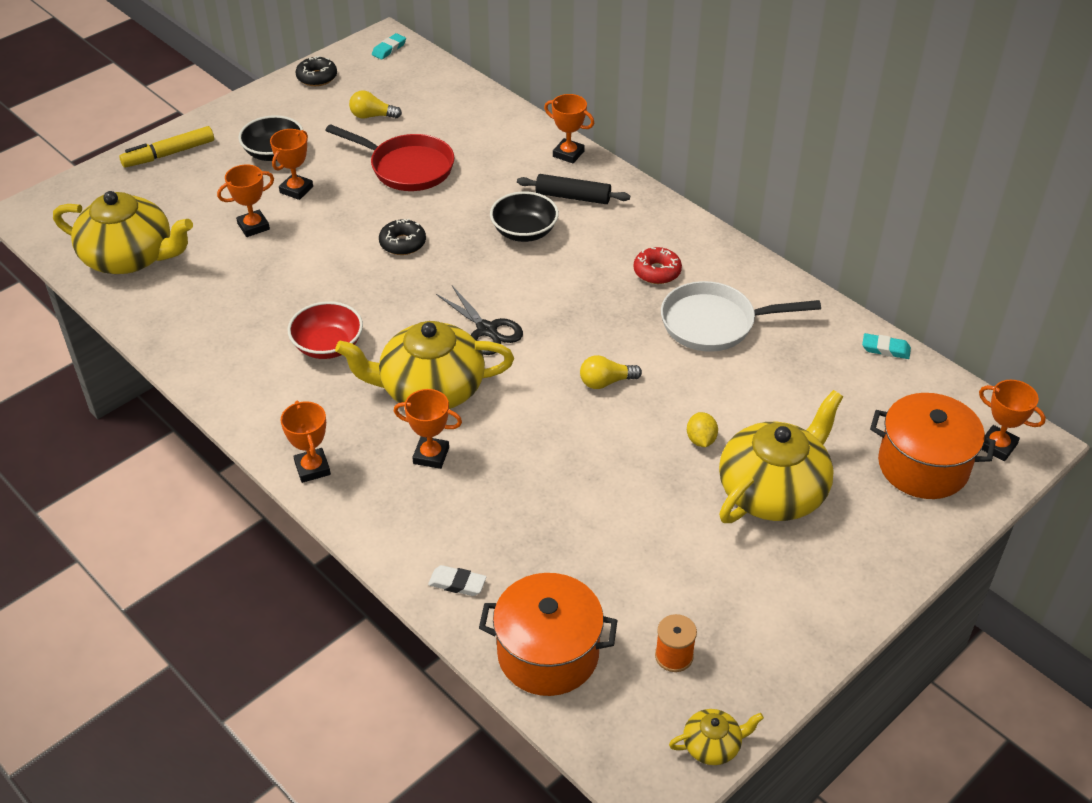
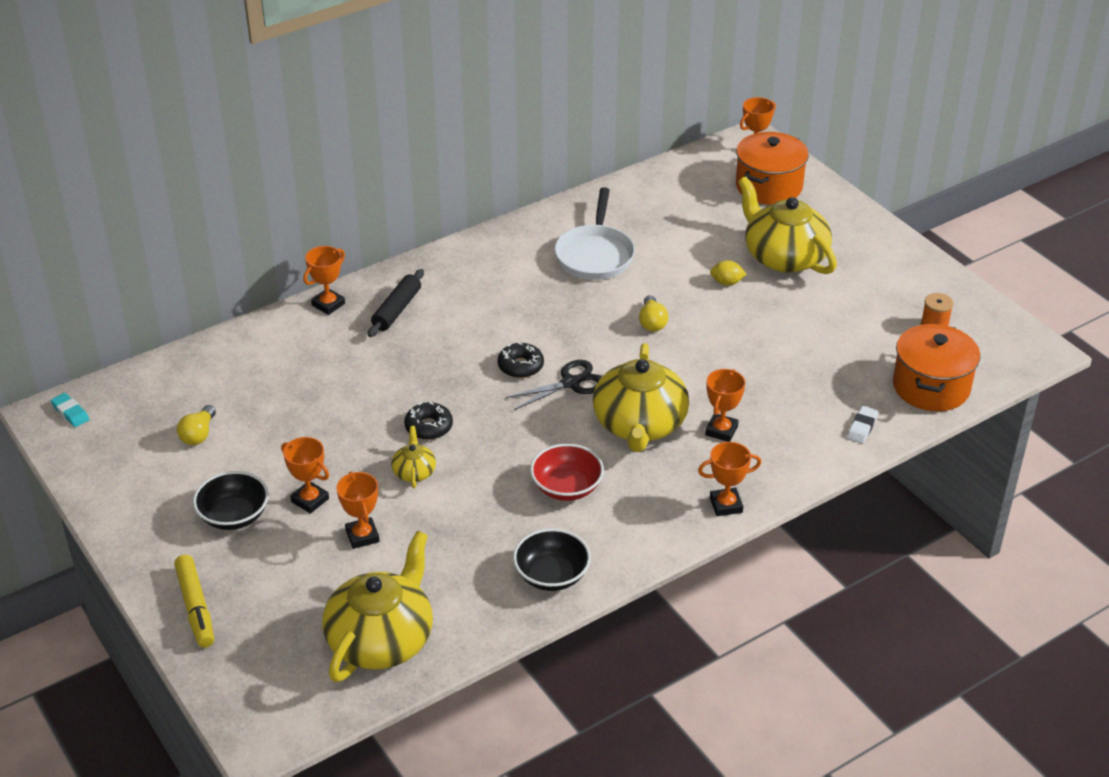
camera: 80 degrees left, 5 degrees down
(317, 77) = (98, 474): black donut -> black donut (520, 366)
(407, 167) = (304, 415): red pan -> none
(524, 232) = (438, 346): black bowl -> black bowl (551, 575)
(657, 272) = (520, 275): red donut -> none
(713, 745) = (1007, 321): yellow teapot -> yellow teapot (414, 471)
(885, 349) = (645, 178): turquoise eraser -> none

